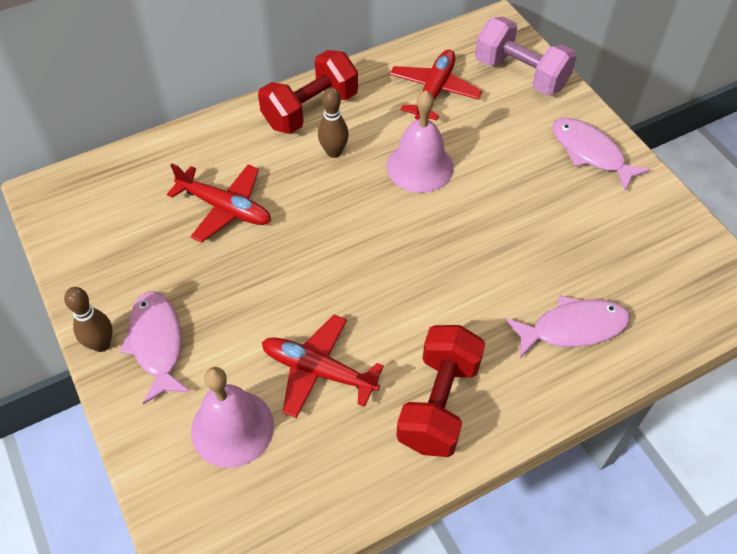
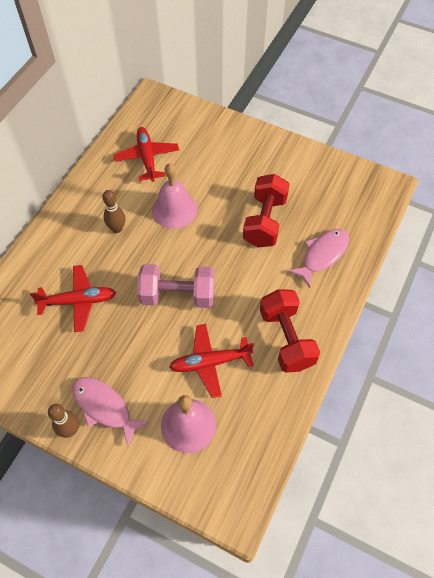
camera: 35 degrees left, 5 degrees up
(310, 110) = (81, 210): red dumbbell -> red dumbbell (265, 221)
(520, 74) = (189, 121): pink dumbbell -> pink dumbbell (177, 295)
(590, 153) = (261, 150): pink fish -> none

